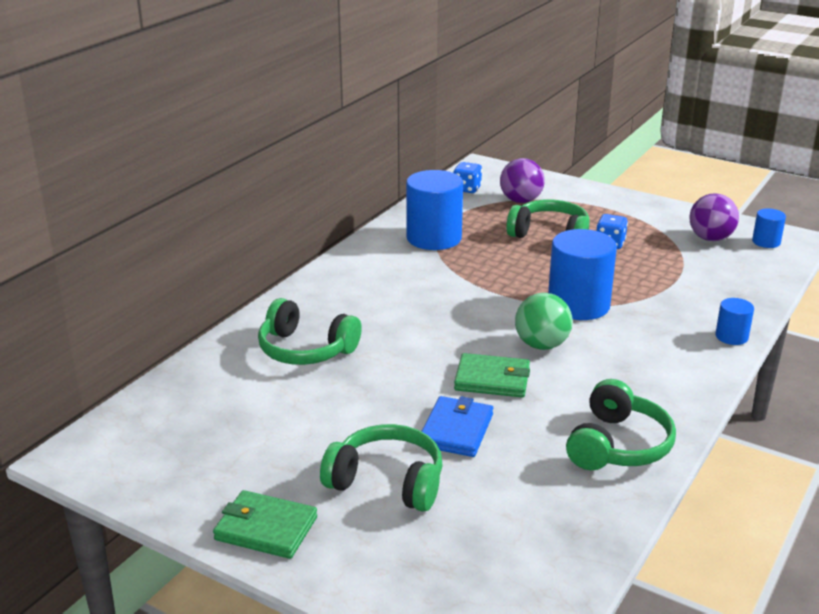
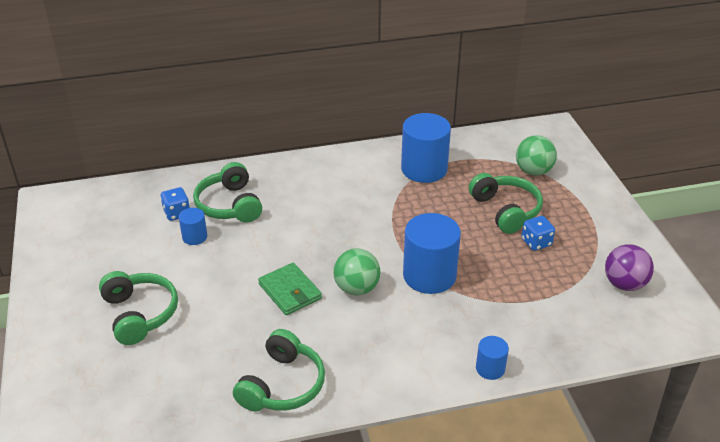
camera: 45 degrees right, 10 degrees up
(266, 528) = (55, 298): green wallet -> none
(456, 430) = (218, 309): blue wallet -> none
(467, 189) = (511, 141): blue dice -> blue dice (177, 213)
(521, 201) = (533, 171): purple ball -> green ball
(618, 445) = (282, 385): green headphones -> green headphones turned 45 degrees counterclockwise
(766, 242) = (667, 315): blue cylinder -> blue cylinder (194, 237)

